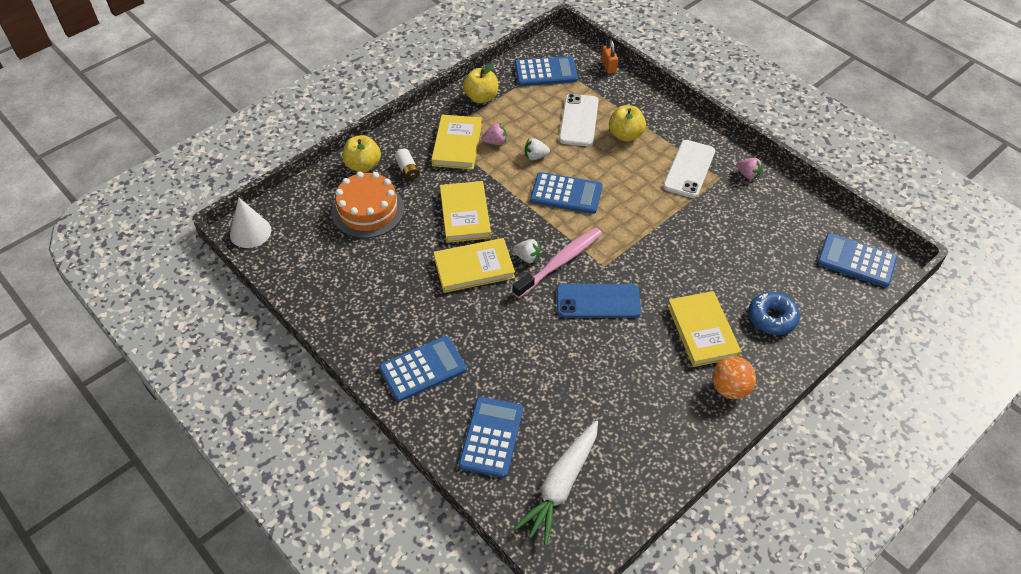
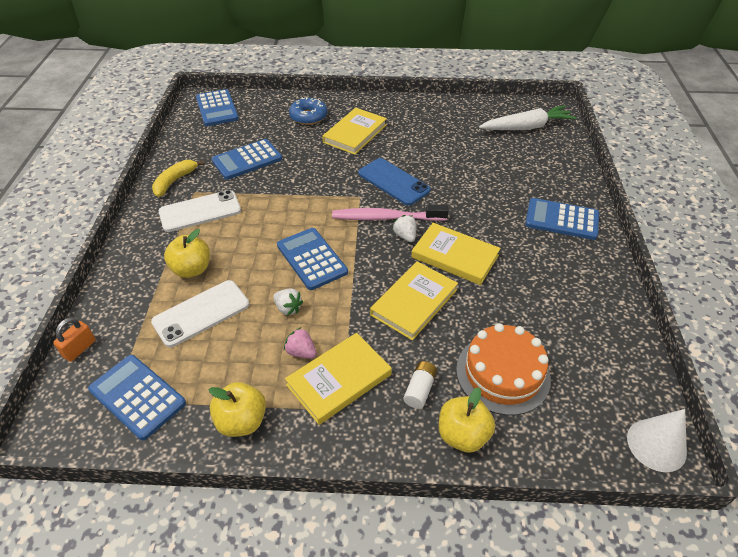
camera: 135 degrees left, 5 degrees down
(491, 437) = (547, 164): blue calculator -> blue calculator (247, 160)
(730, 388) = (381, 108): orange ball -> none
(748, 175) = (174, 181): pink strawberry -> yellow banana

